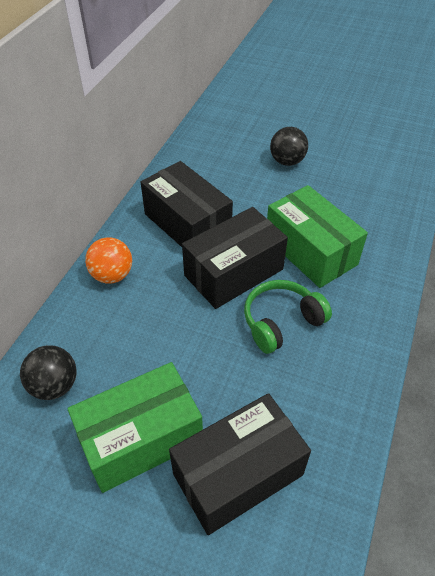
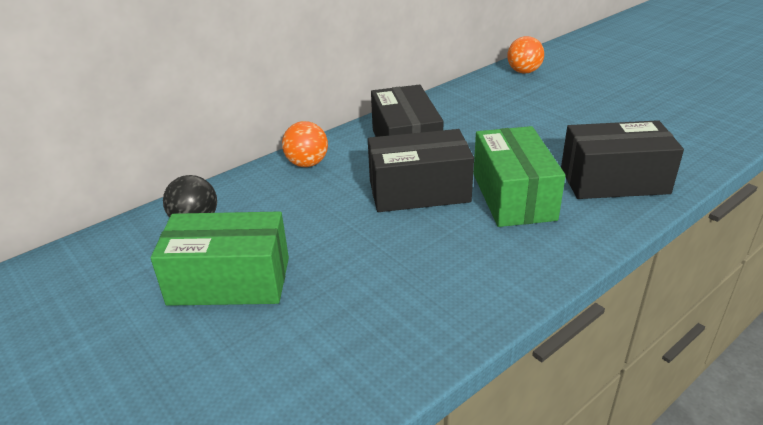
camera: 30 degrees right, 15 degrees down
(230, 105) = (524, 72): none -> orange ball
(238, 474) = (289, 339): black box -> black box (614, 181)
(281, 322) = (434, 241): green headphones -> none
(287, 161) = (548, 123): black ball -> none

